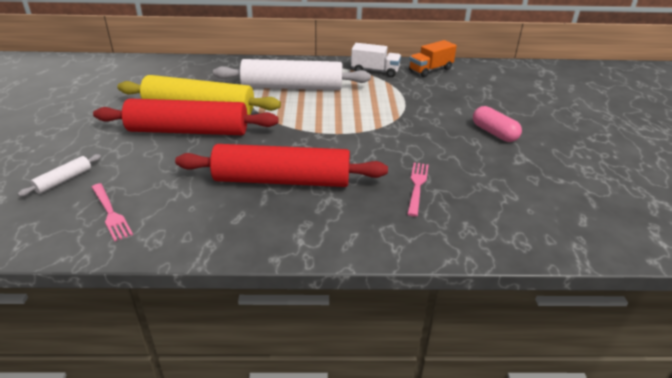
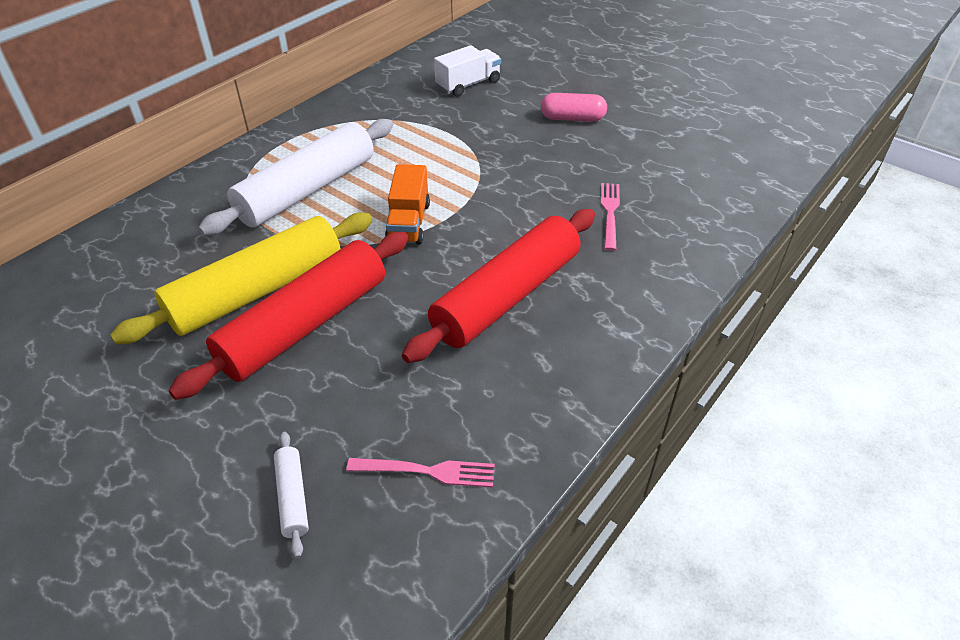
camera: 50 degrees left, 10 degrees up
(375, 71) = (355, 114): white truck -> white truck (468, 84)
(417, 186) = (610, 213): pink fork -> pink fork turned 45 degrees clockwise
(430, 70) = (405, 79): orange truck -> orange truck (408, 222)

